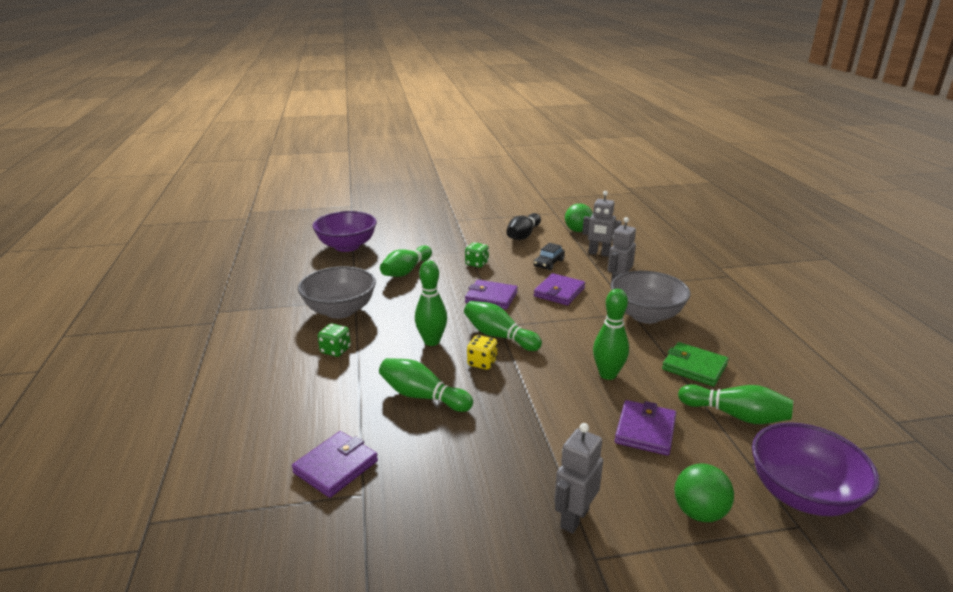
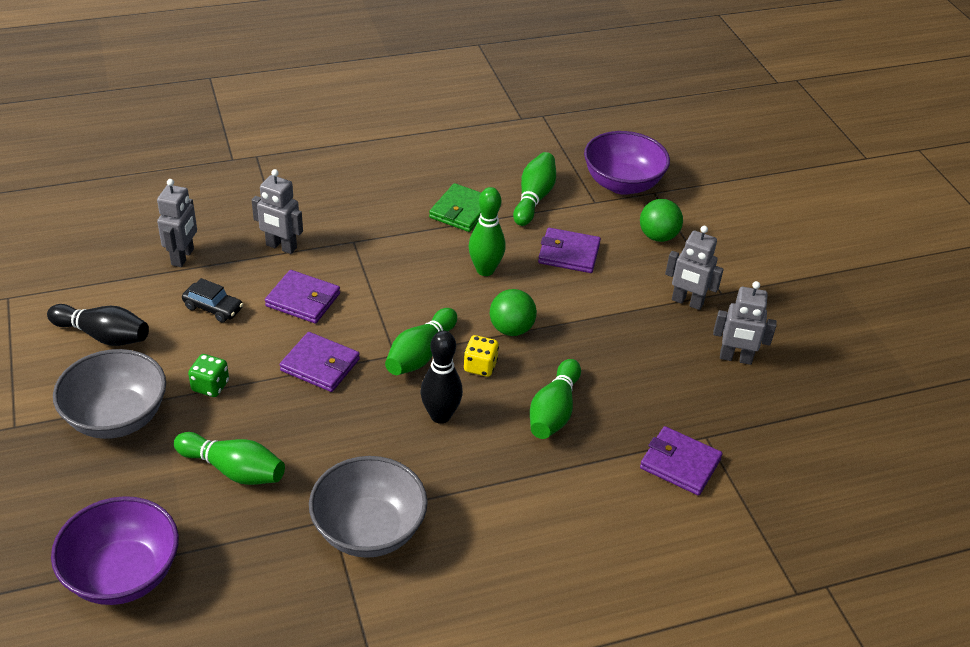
camera: 100 degrees left, 15 degrees up
(335, 350) = (475, 511): green dice -> none
(431, 341) = (440, 416): green bowling pin -> black bowling pin
(474, 546) = (735, 358): none -> grey robot
(491, 297) = (320, 365): purple wallet -> purple wallet turned 75 degrees counterclockwise
(578, 231) = (93, 274): green ball -> green ball (511, 329)
(646, 315) = (359, 231): grey bowl -> grey bowl (117, 417)

